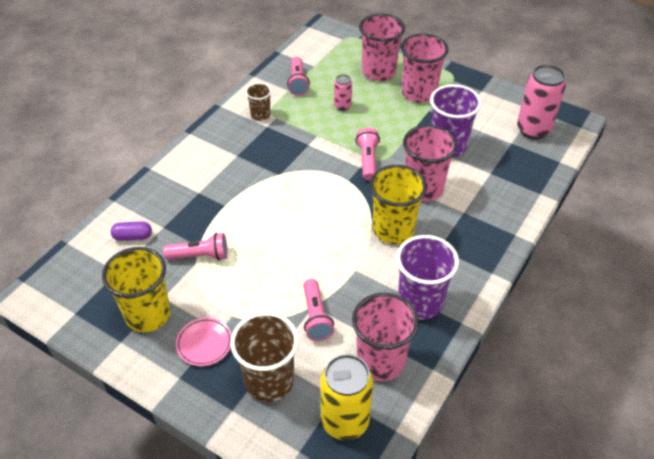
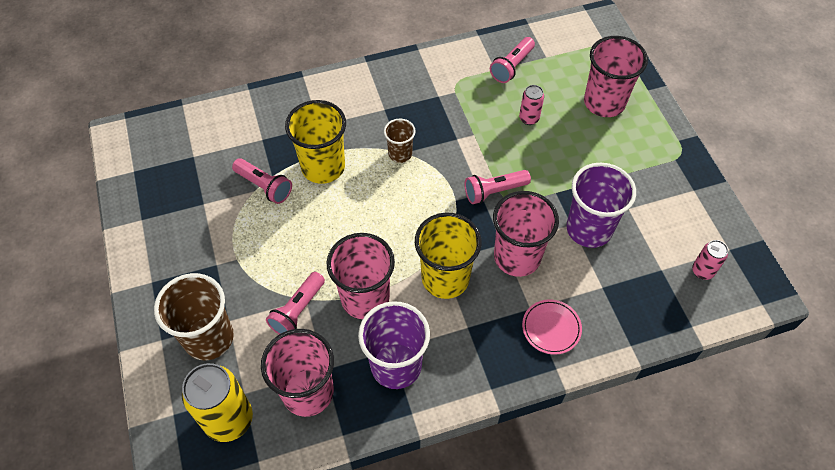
camera: 40 degrees right, 10 degrees up
(133, 237) = (232, 132): purple capsule -> none
(148, 314) = (180, 210): yellow cup -> yellow cup (323, 167)
(204, 343) = (195, 267): pink plate -> pink plate (551, 328)
(260, 115) = (444, 80): brown cup -> brown cup (400, 154)
(367, 160) = (494, 191): pink flashlight -> pink flashlight turned 150 degrees counterclockwise
(419, 93) = (621, 151): pink cup -> pink cup (365, 298)
(533, 129) = (702, 271): pink can -> pink can, size x0.51

